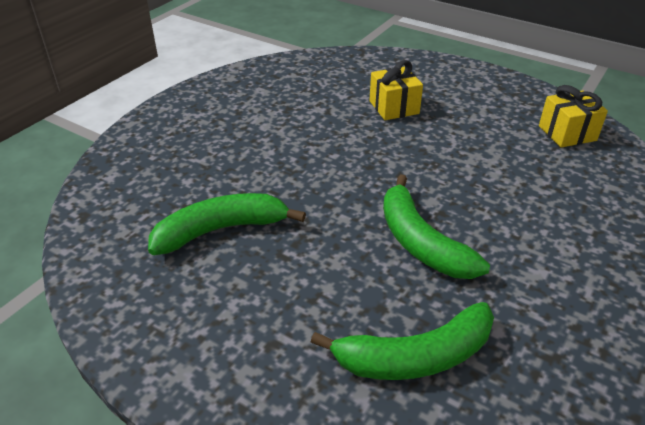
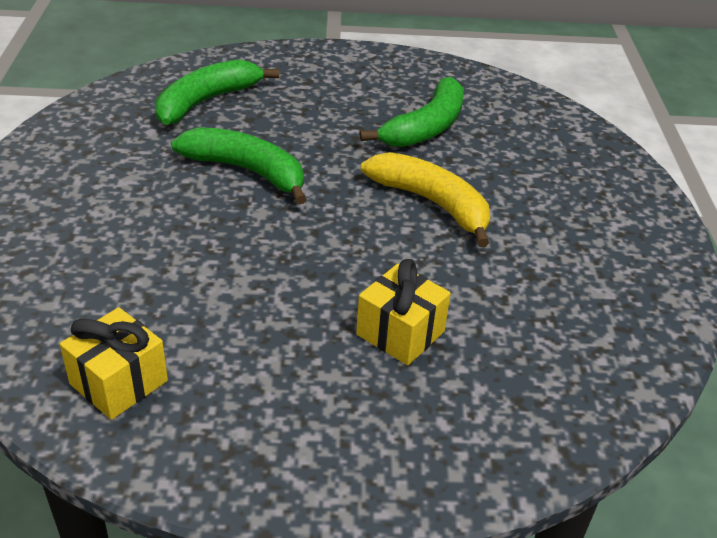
camera: 145 degrees right, 0 degrees up
(296, 165) = (432, 203): none -> yellow banana

